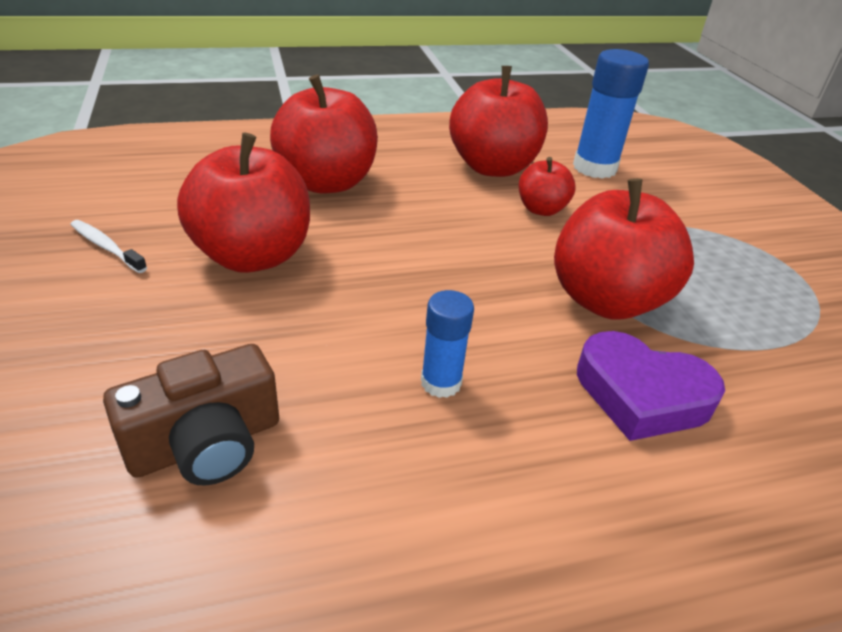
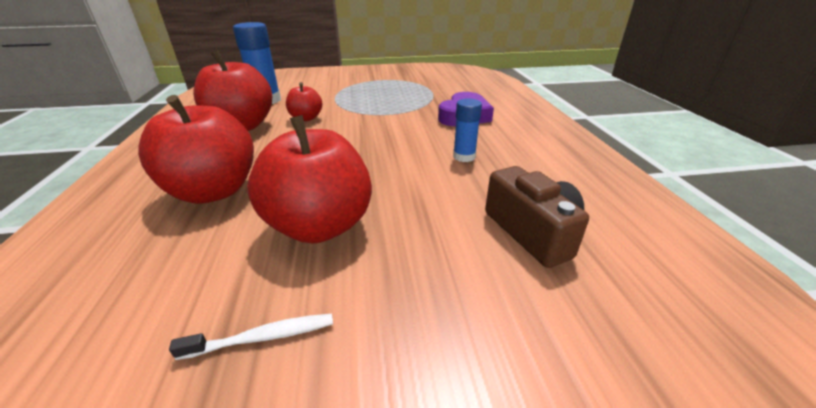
camera: 80 degrees left, 5 degrees down
(106, 247) = (263, 337): white toothbrush -> white toothbrush turned 150 degrees counterclockwise
(606, 300) = (398, 114): red apple -> none

